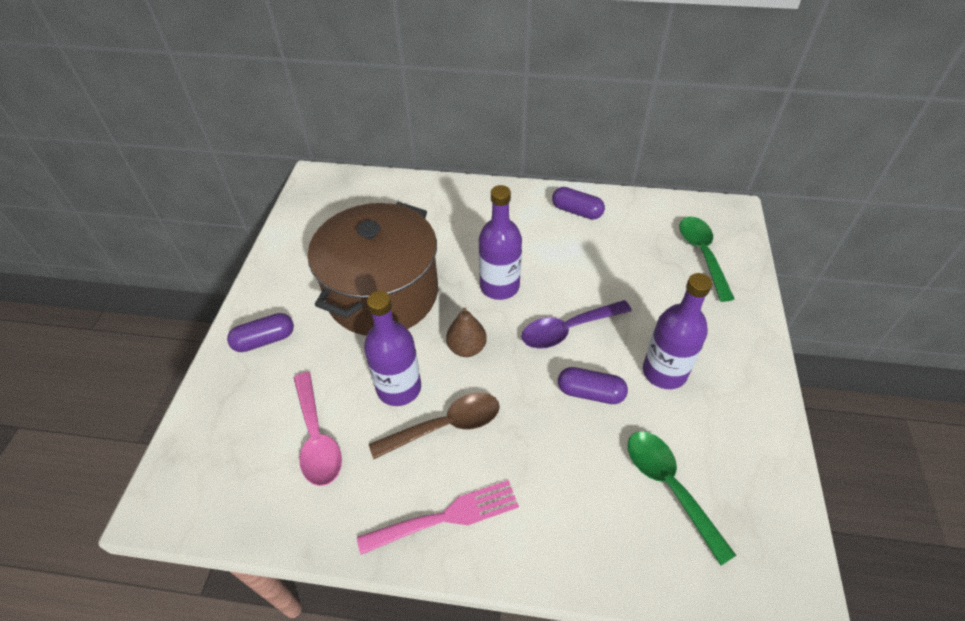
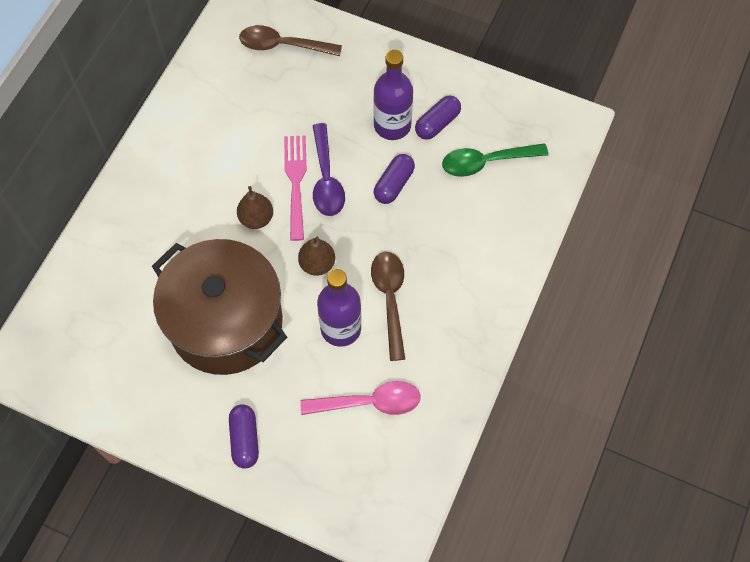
camera: 75 degrees left, 15 degrees up
(446, 516) = (466, 316): pink fork -> pink fork (295, 182)
(499, 286) = (256, 218): purple bottle -> brown pear
(576, 211) = (186, 123): purple capsule -> purple capsule (437, 123)
(702, 254) = (282, 45): green spoon -> brown spoon

